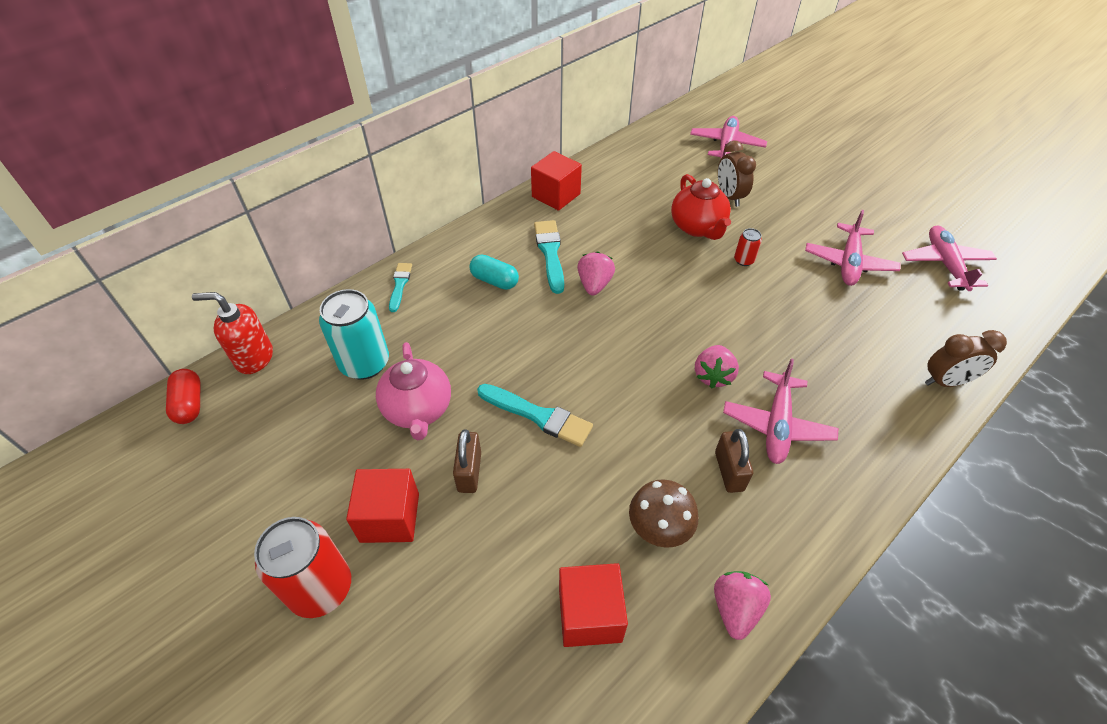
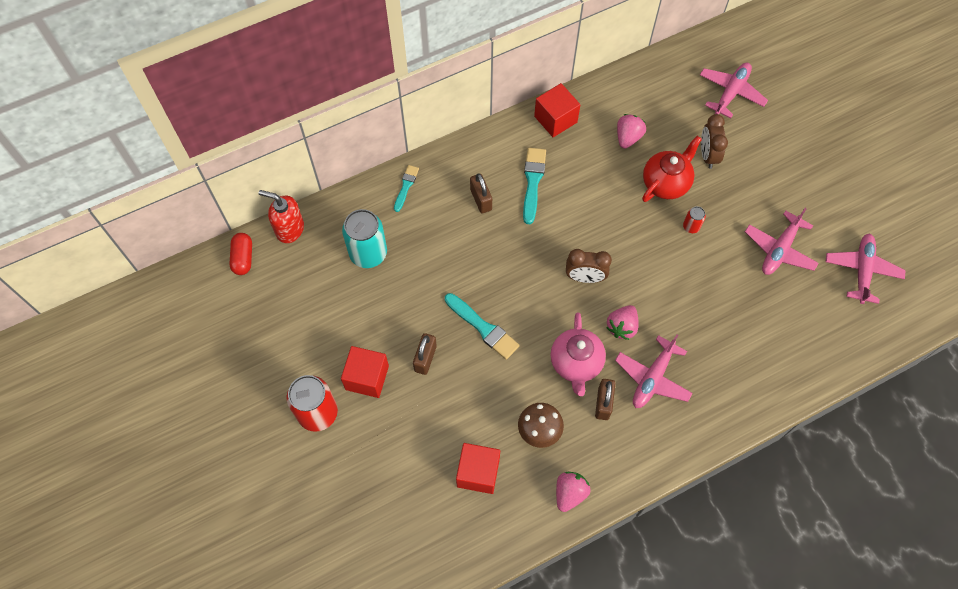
camera: 15 degrees right, 15 degrees up
(418, 410) = (400, 302): pink teapot -> pink teapot (576, 363)
(494, 281) = (481, 199): turquoise capsule -> brown padlock
(594, 285) = (559, 222): pink strawberry -> pink strawberry (628, 137)
(697, 227) = (666, 183): red teapot -> red teapot turned 135 degrees counterclockwise
(945, 381) = (798, 375): brown clock -> brown clock (585, 277)

